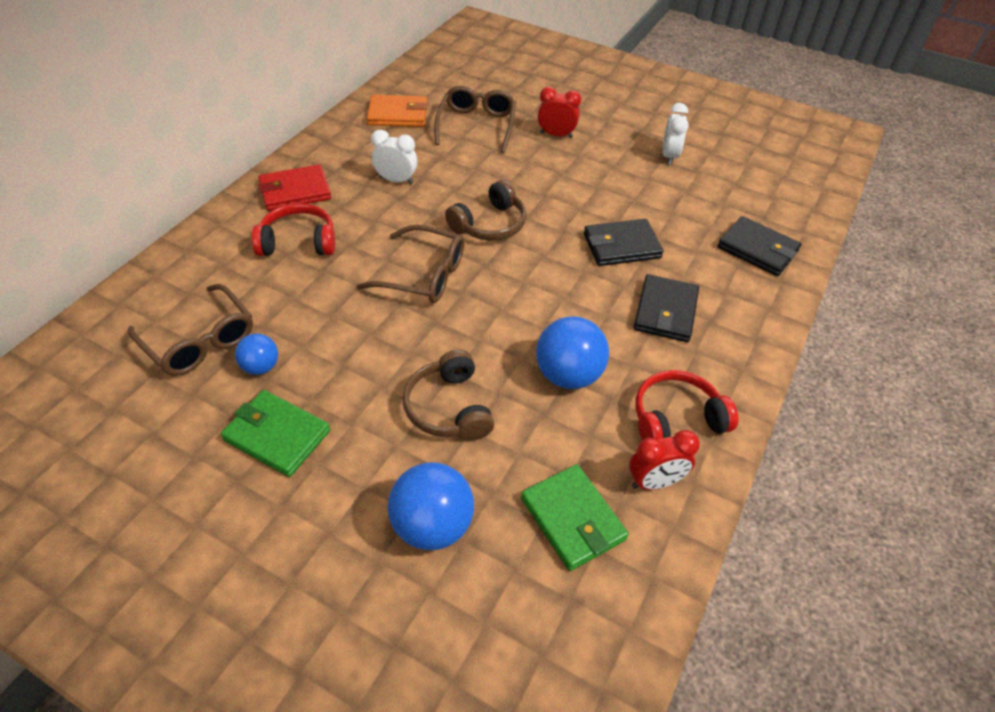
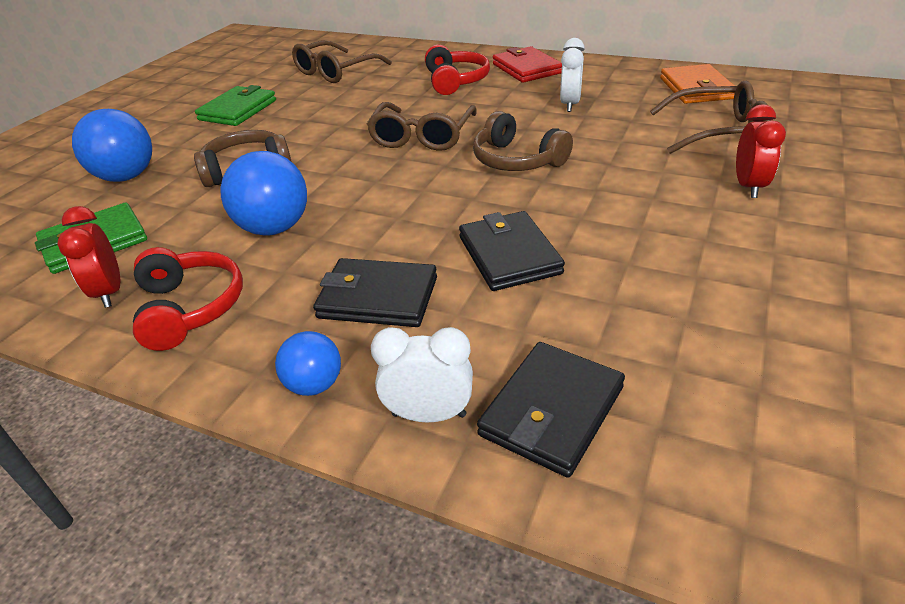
camera: 90 degrees right, 10 degrees down
(261, 367) = (307, 94): blue ball -> blue ball (314, 385)
(669, 156) = (786, 298): white clock -> white clock (429, 415)

